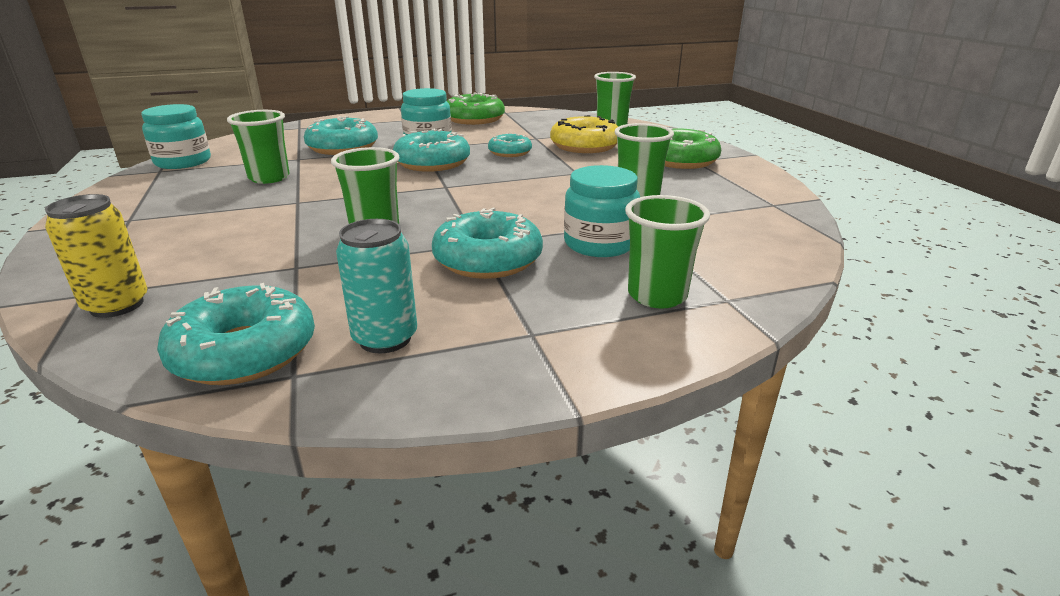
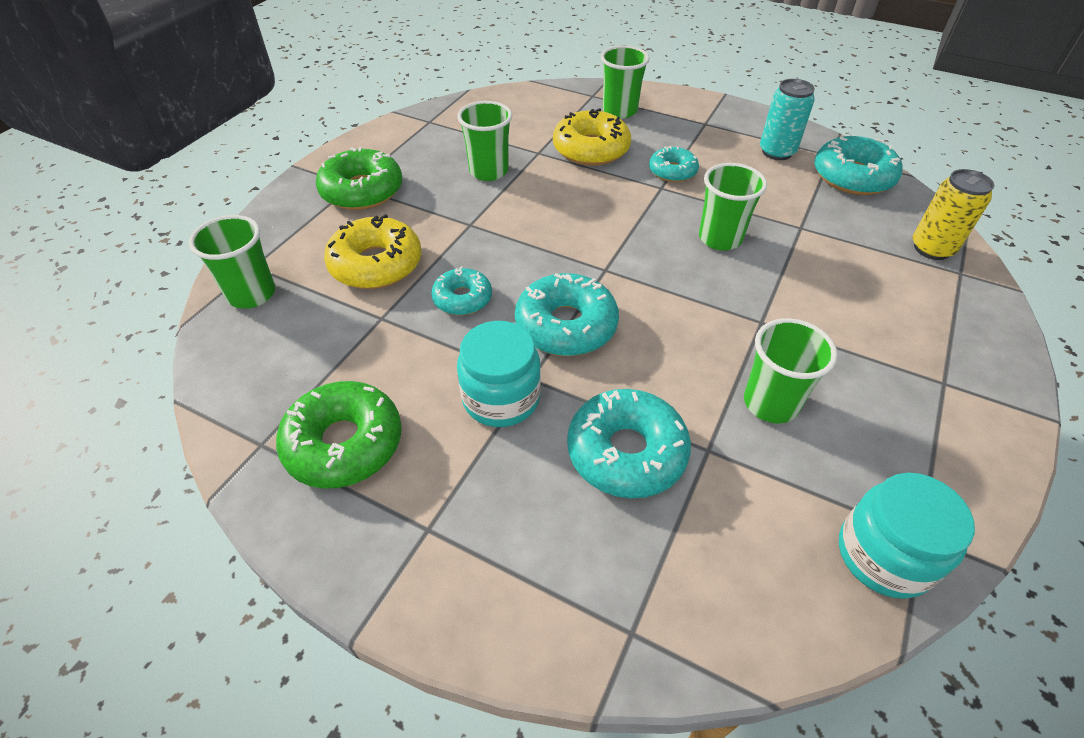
camera: 135 degrees left, 20 degrees up
(488, 259) = (672, 171): turquoise donut -> turquoise donut, size x0.61
(599, 244) = (591, 149): turquoise jar -> yellow donut

